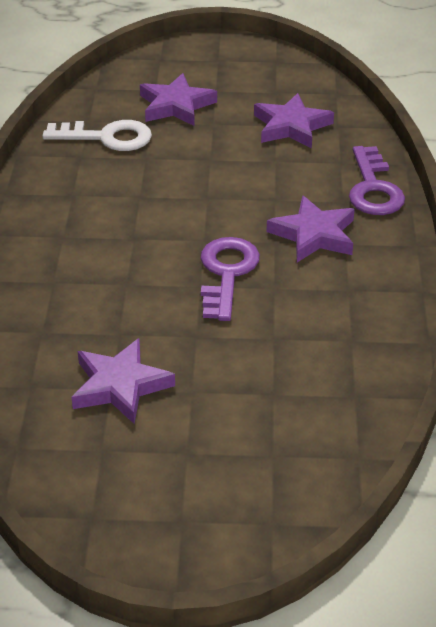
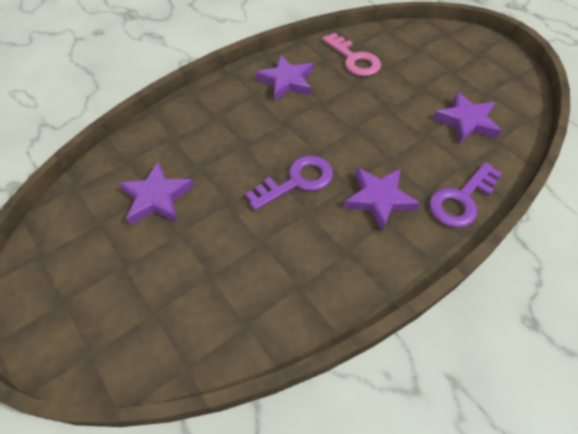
camera: 50 degrees right, 15 degrees up
(107, 137) = (354, 59): white key -> pink key
(176, 105) = (416, 65): purple star -> purple star (286, 81)

